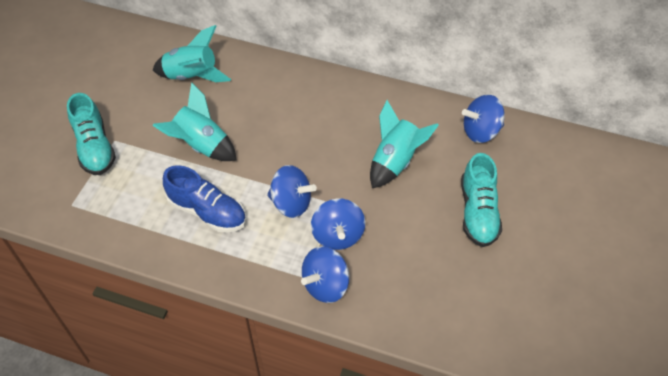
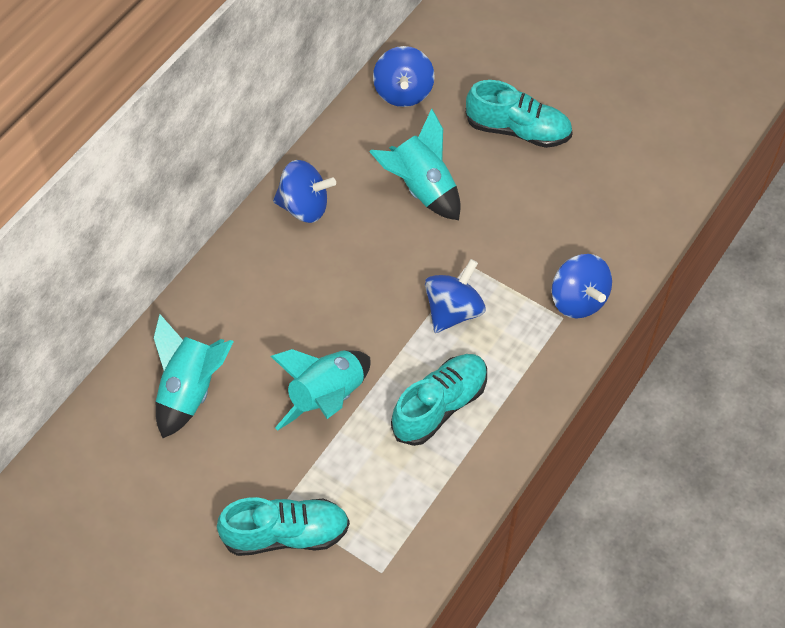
camera: 75 degrees left, 5 degrees up
(207, 211) = (439, 406): blue shoe -> turquoise shoe
(338, 235) = (513, 272): blue spinning top -> blue spinning top (304, 206)

